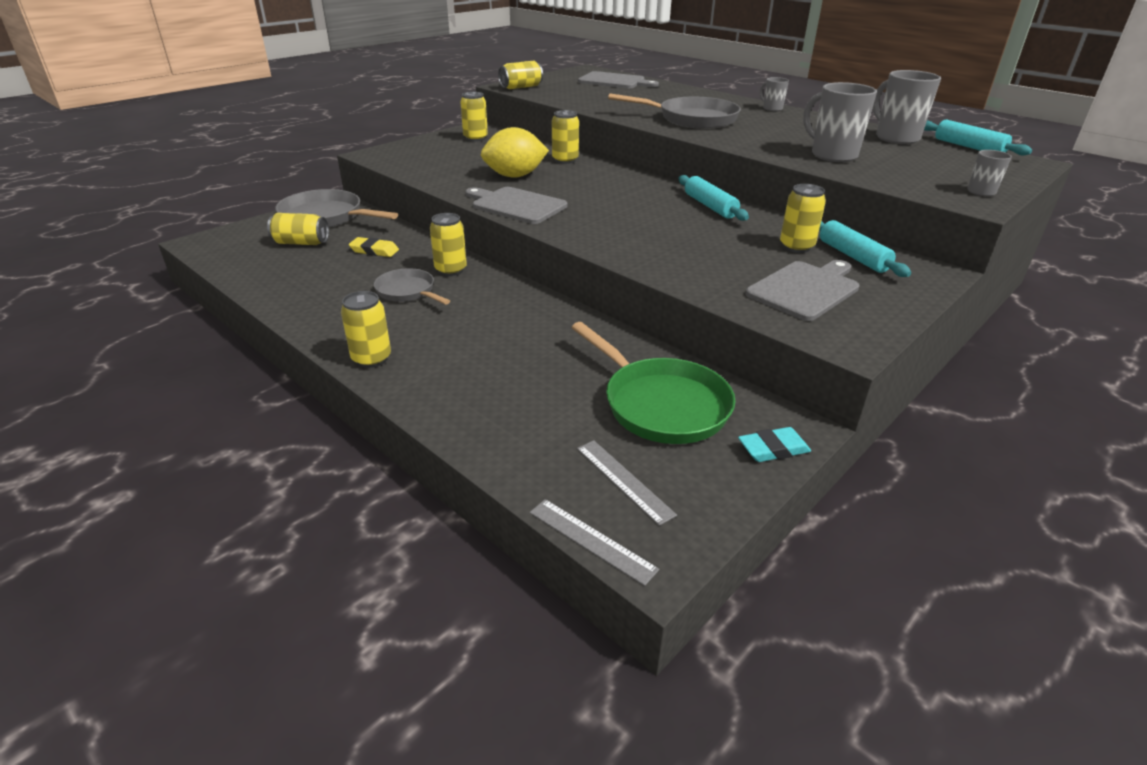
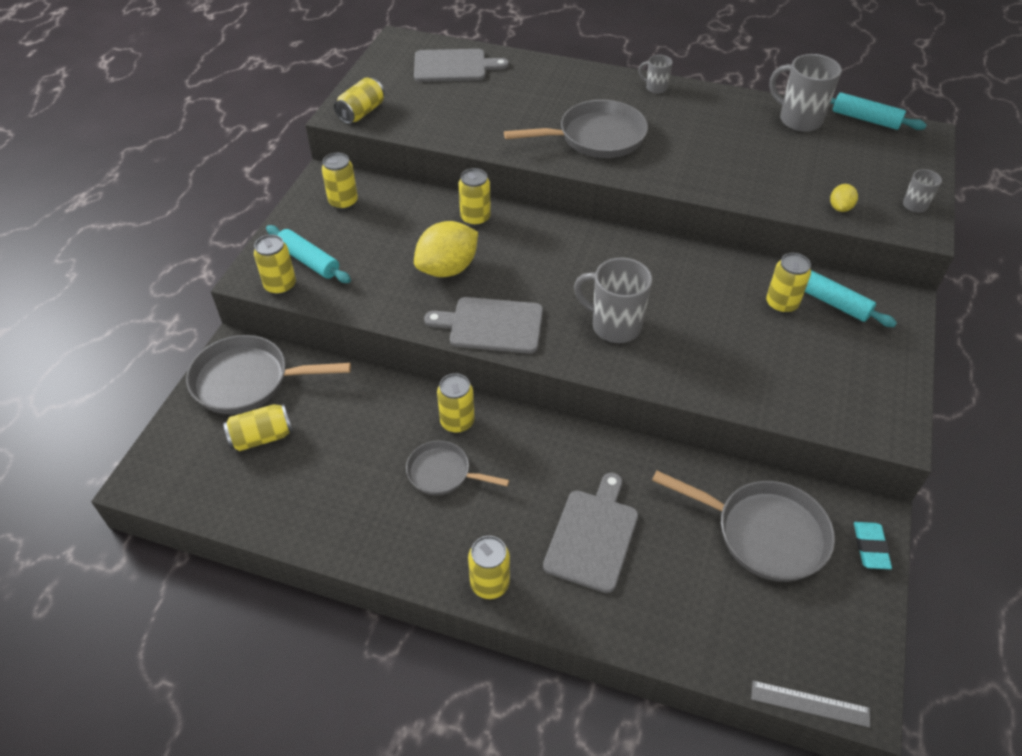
camera: 25 degrees left, 15 degrees up
(374, 250) = (353, 420): yellow eraser -> none
(385, 161) = (280, 286): none -> yellow can
(624, 480) = (792, 632): grey ruler -> none
(661, 404) = (764, 533): green pan -> grey pan
(710, 206) = (670, 260): turquoise rolling pin -> turquoise rolling pin (309, 261)
(773, 449) = (870, 547): turquoise eraser -> turquoise eraser turned 45 degrees counterclockwise
(805, 289) = (824, 369): grey cutting board -> grey cutting board (592, 536)
(832, 155) = (766, 175): grey mug -> grey mug (614, 326)
(893, 180) = (840, 208): none -> yellow lemon

